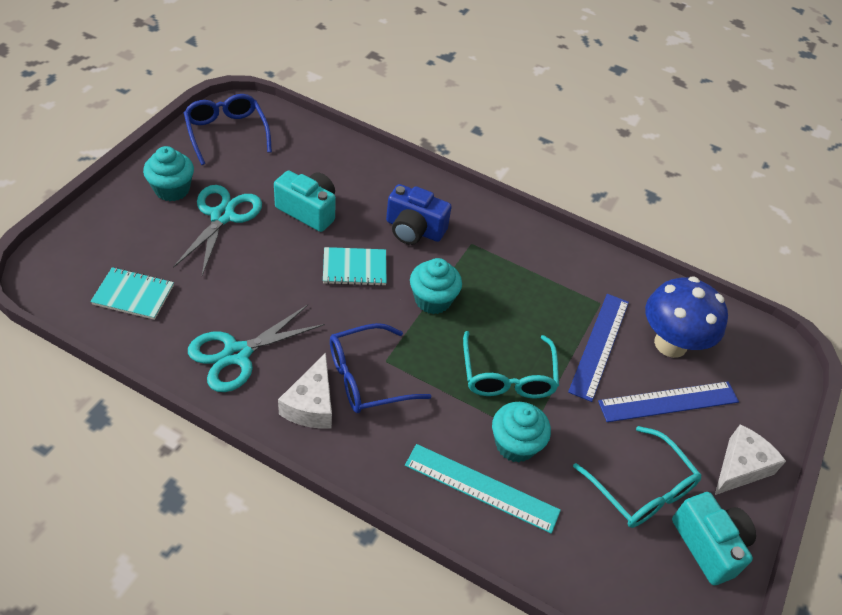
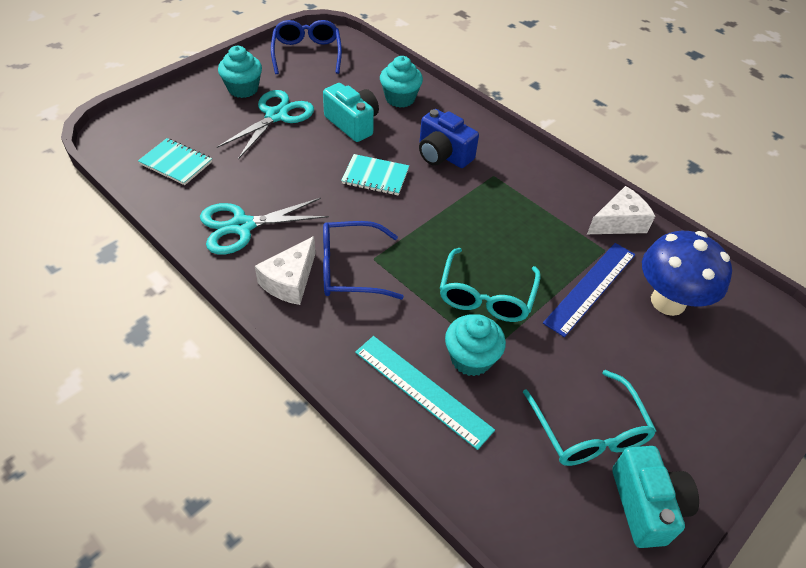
camera: 20 degrees right, 0 degrees up
(432, 300) = (438, 216): turquoise cupcake -> turquoise cupcake (400, 98)
(668, 401) = (647, 354): blue ruler -> none
(740, 467) = (708, 436): white cheese -> white cheese (619, 222)

